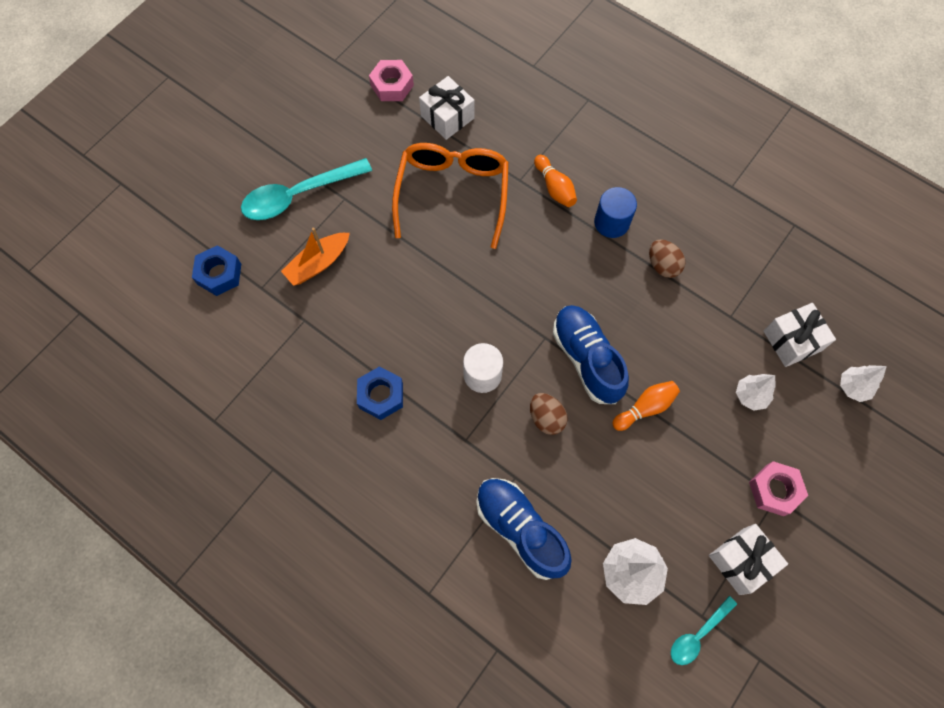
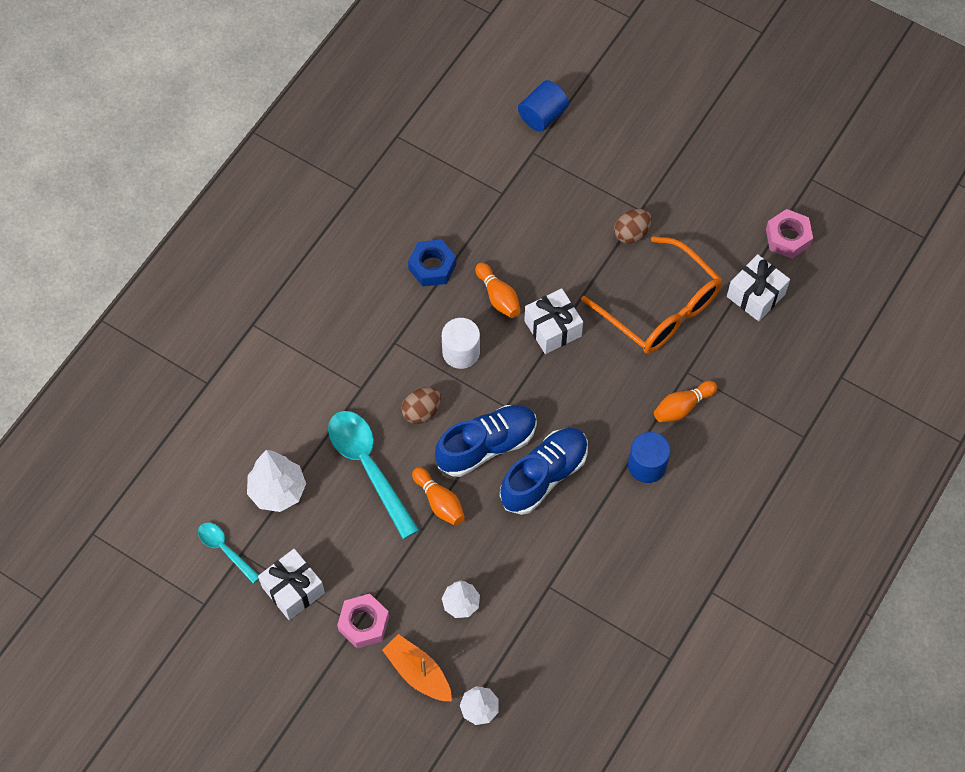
camera: 85 degrees right, 5 degrees down
(219, 274) = (542, 115): blue nut -> blue cylinder
(298, 195) = (638, 169): turquoise spoon -> turquoise spoon (368, 467)
(318, 263) = (564, 196): orange boat -> orange boat (418, 672)
(423, 334) = (498, 296): none -> orange bowling pin
(452, 193) = (661, 308): orange glasses -> orange glasses turned 45 degrees clockwise
(520, 529) = (313, 395): blue shoe -> blue shoe (544, 476)
(663, 265) = (601, 518): brown egg -> brown egg (631, 233)
(792, 341) = (527, 648): white gift -> white gift (552, 328)

